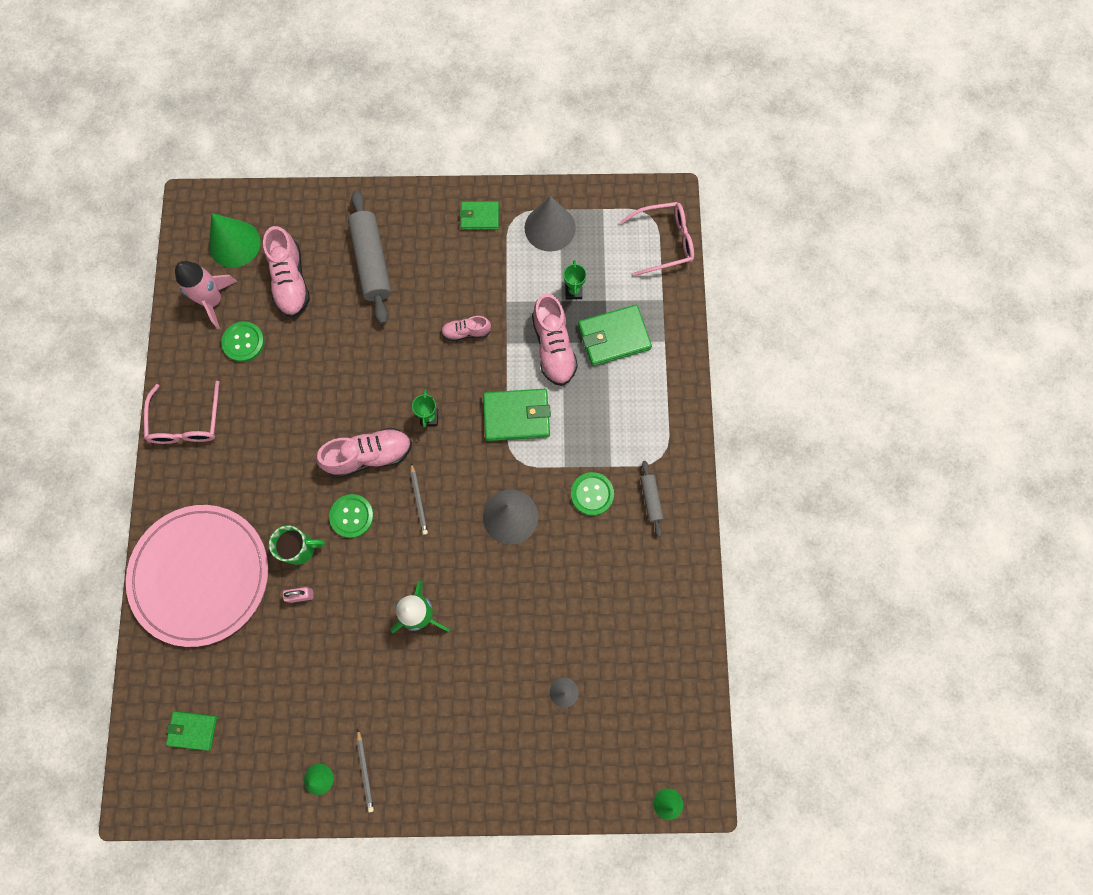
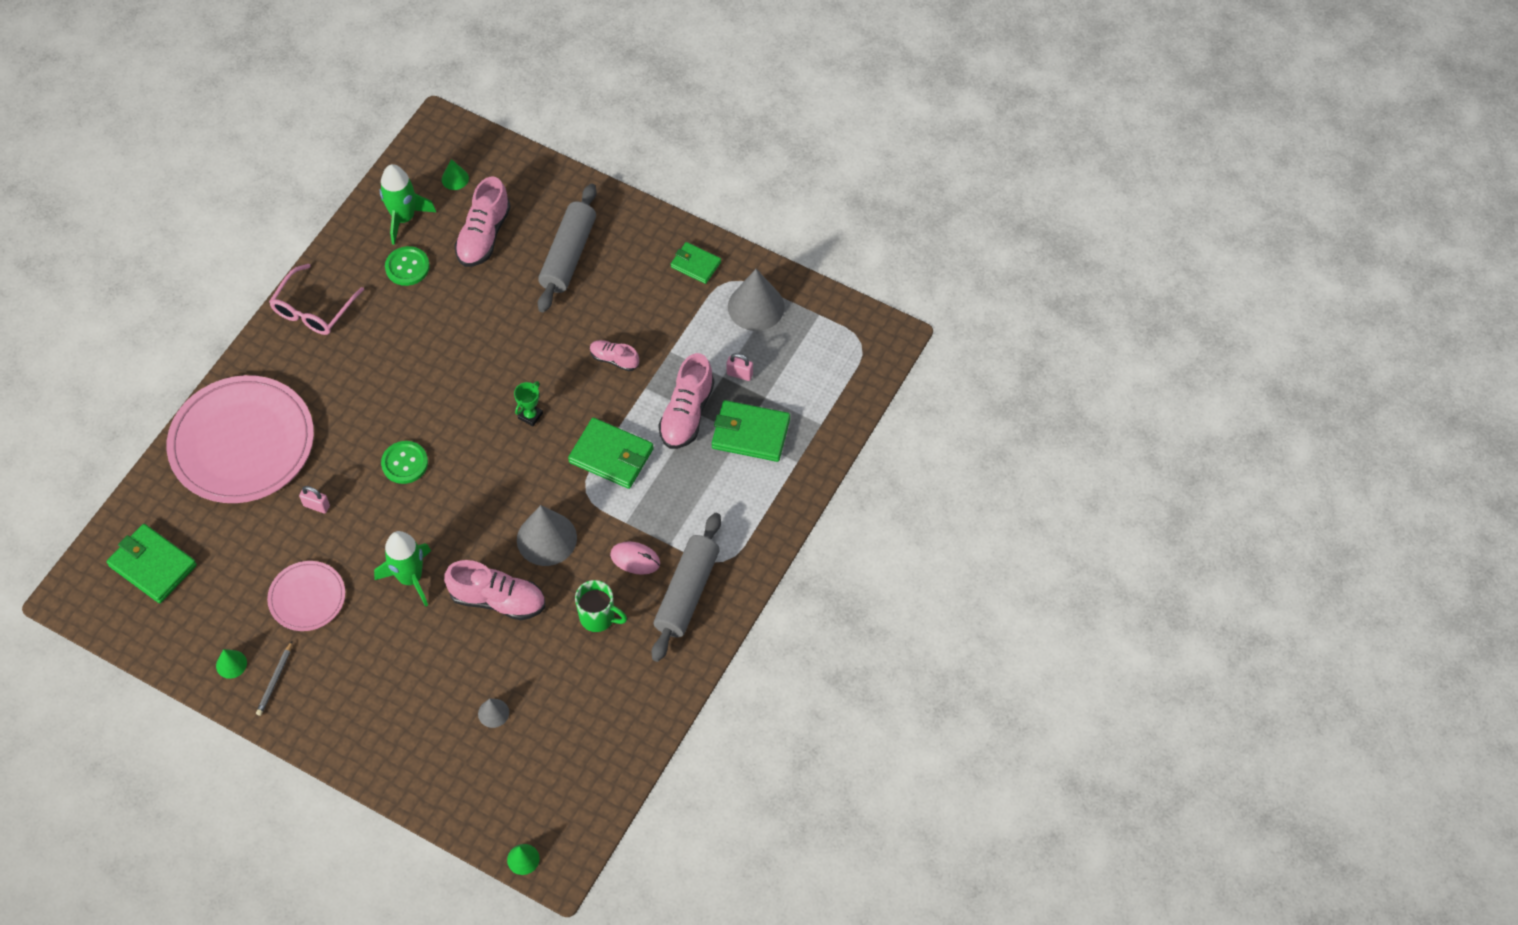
camera: 30 degrees right, 15 degrees down
(193, 730) = (153, 565): green wallet -> green wallet, size x1.60
(213, 300) = (404, 218): pink rocket -> green rocket
(234, 244) = (455, 178): green cone -> green cone, size x0.50
(300, 548) = (342, 466): green mug -> green mug (598, 617)
(345, 682) = (307, 597): none -> pink plate
(369, 455) = (454, 420): pink shoe -> pink shoe (498, 600)
(419, 500) = (473, 481): grey pencil -> none
(573, 291) = (739, 374): green trophy -> pink padlock
(592, 494) = (635, 559): green button -> pink mouse
(651, 499) = (687, 593): grey rolling pin -> grey rolling pin, size x2.02
(664, 242) = (858, 373): pink glasses -> none

